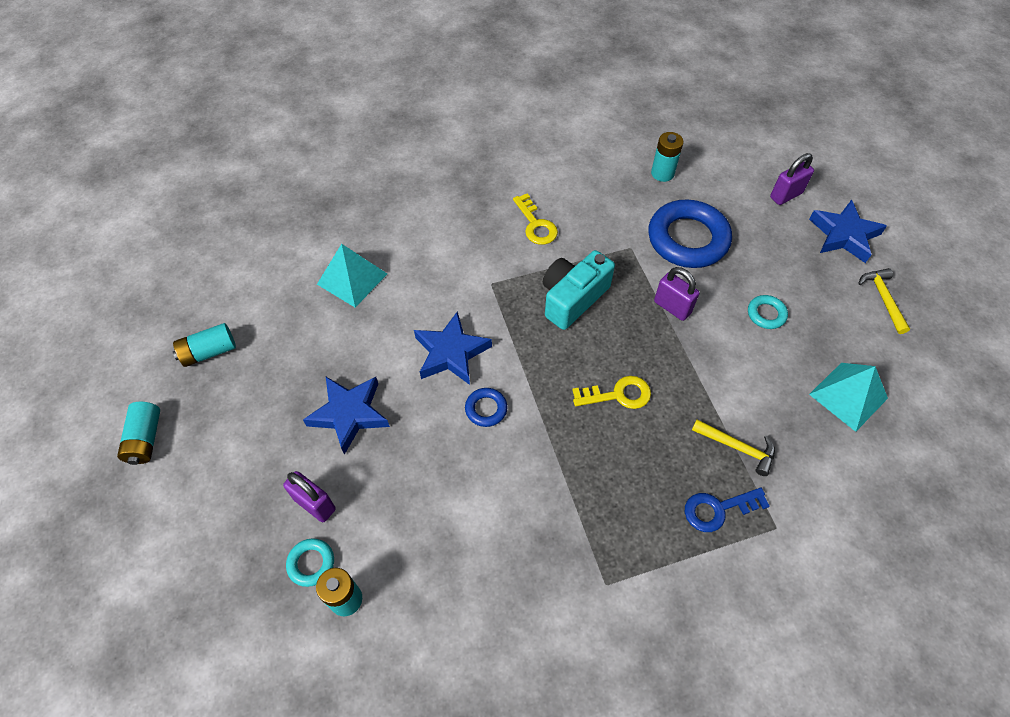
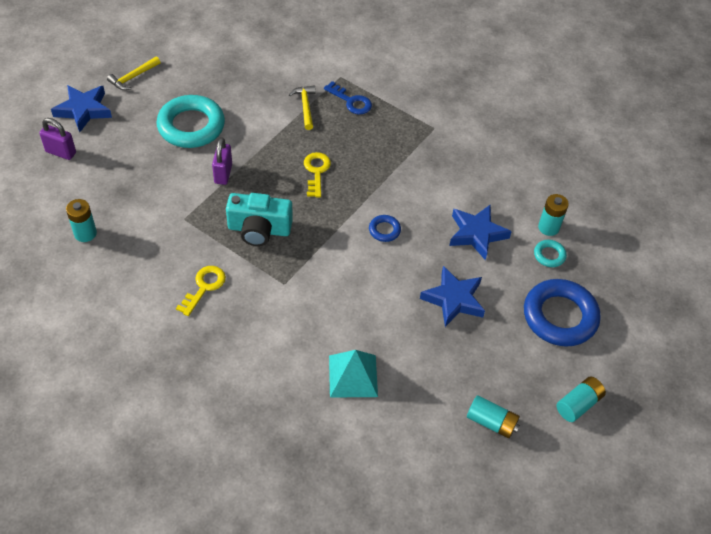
camera: 130 degrees left, 5 degrees down
(315, 504) = (520, 277): purple padlock -> none
(451, 353) = (361, 272): blue star -> blue star (476, 234)
(618, 395) = (316, 172): yellow key -> yellow key turned 45 degrees clockwise
(687, 239) = (150, 190): blue ring -> blue ring (560, 316)
(766, 314) = (191, 126): turquoise ring -> turquoise ring, size x2.24
(848, 396) = (227, 73): turquoise pyramid -> none

